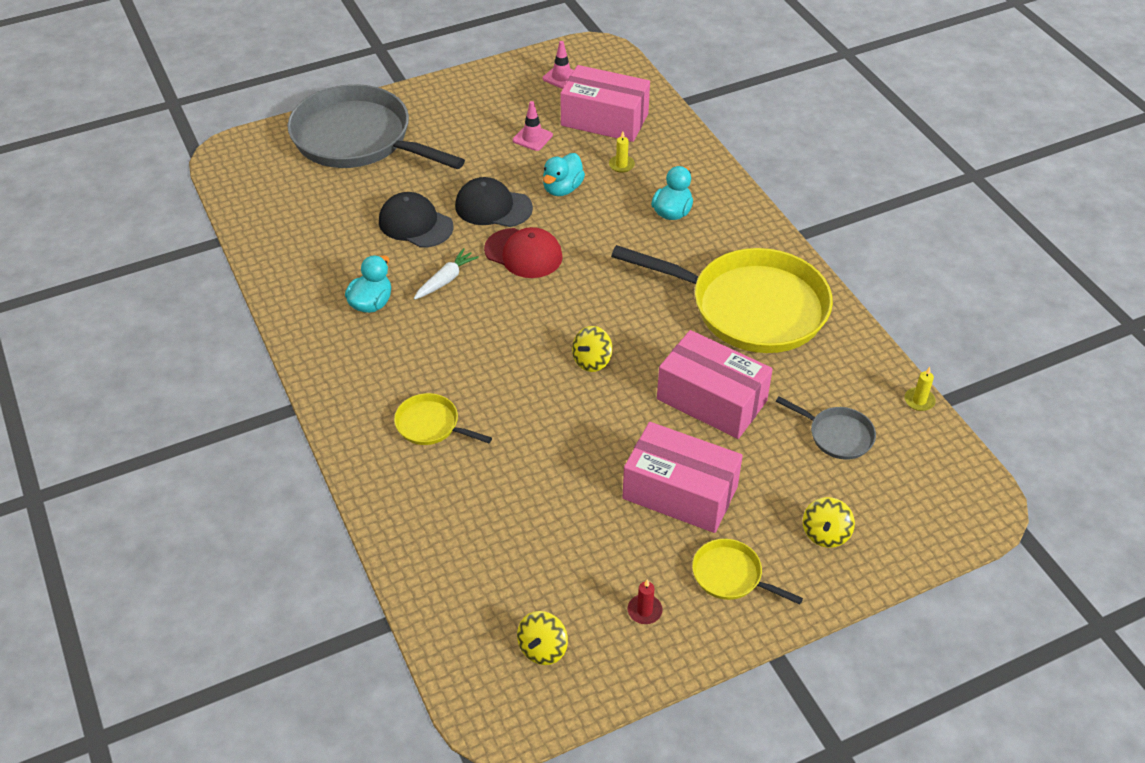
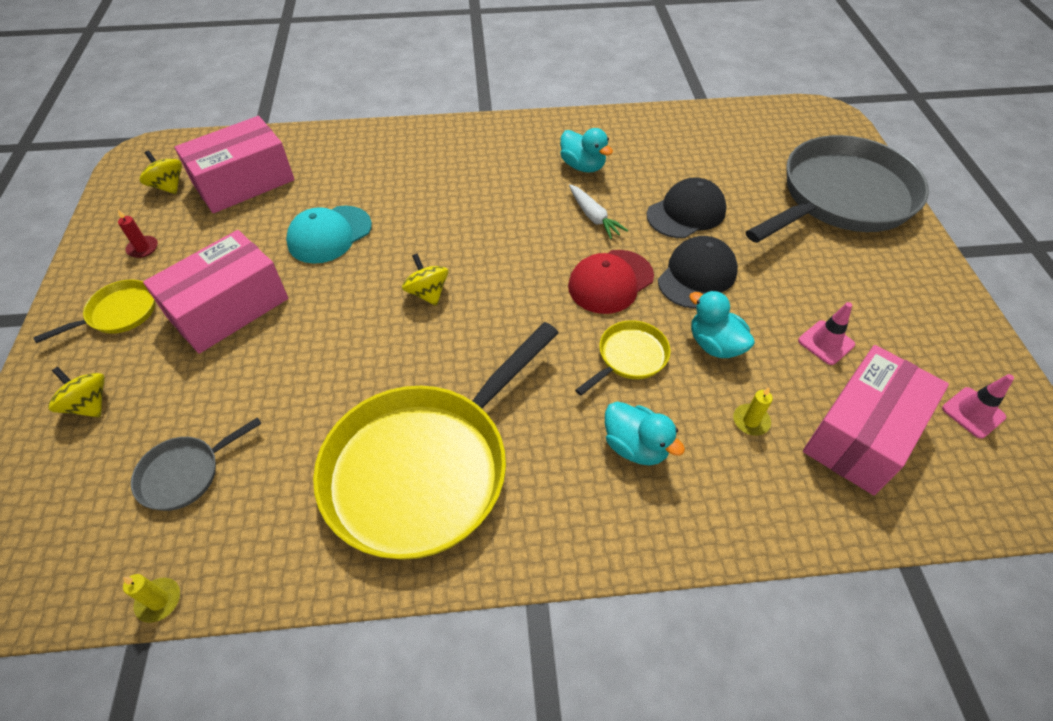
camera: 110 degrees right, 5 degrees up
(431, 425) = (418, 173): yellow pan -> yellow pan (629, 357)
(553, 460) = (329, 234): none -> turquoise cap
(711, 400) = (314, 373): pink box -> pink box (244, 182)

